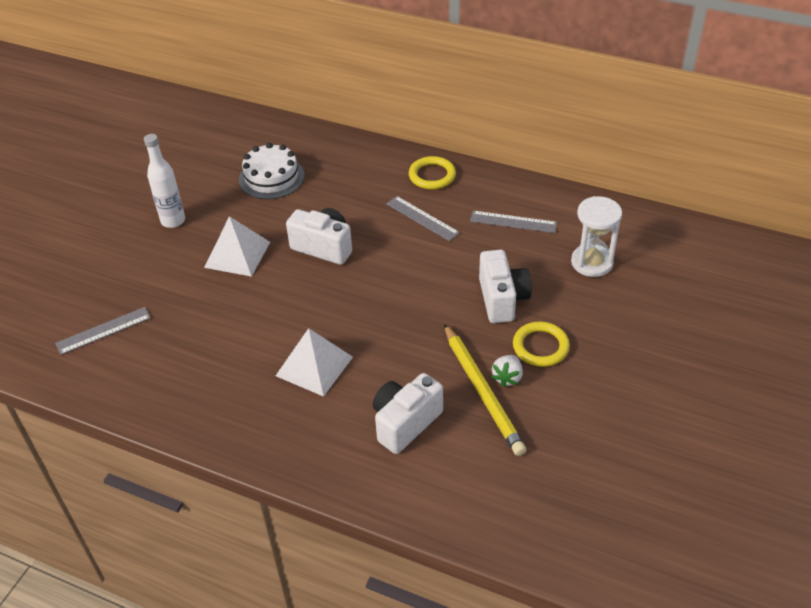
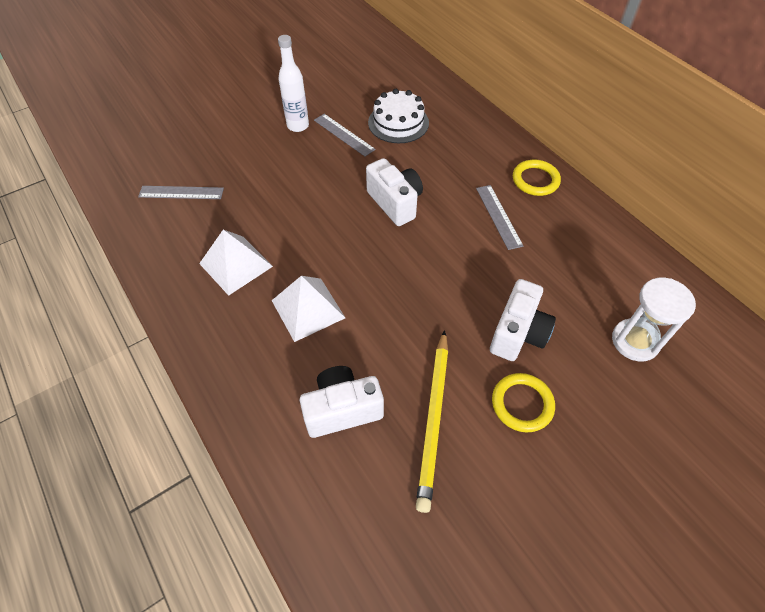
camera: 30 degrees right, 10 degrees up
(237, 254) = (323, 176): white pyramid -> white pyramid (236, 264)
(507, 377) = (467, 418): white strawberry -> none
(513, 222) = (582, 260): grey ruler -> grey ruler (344, 134)

